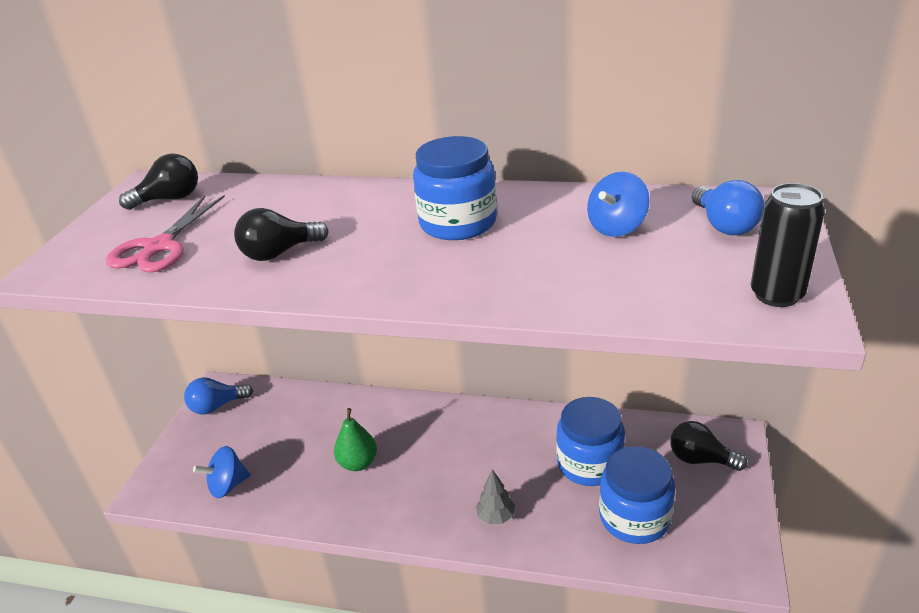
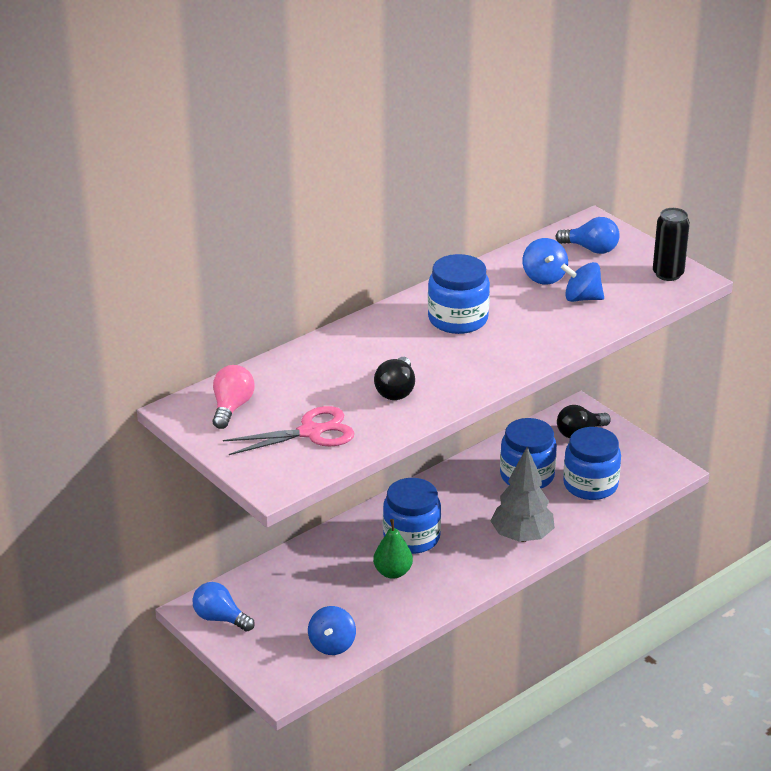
camera: 55 degrees left, 0 degrees up
(158, 247) = (312, 432): pink scissors -> pink scissors turned 75 degrees counterclockwise
(170, 199) = (231, 407): black light bulb -> pink light bulb
(217, 406) = (220, 618): blue light bulb -> blue light bulb turned 105 degrees clockwise
(417, 445) = (411, 537): none -> blue jar
(496, 517) = (522, 537): grey tree -> grey tree, size x1.97
(616, 267) = (582, 298): none -> blue spinning top

